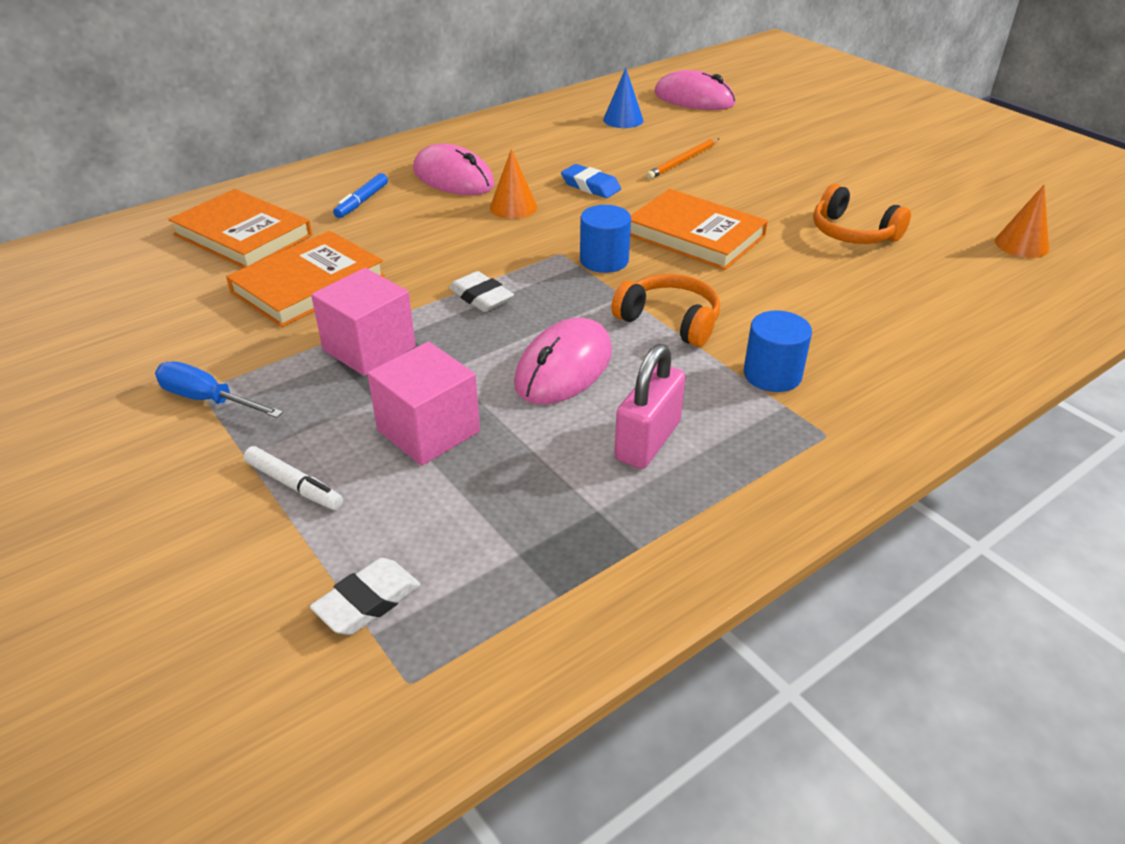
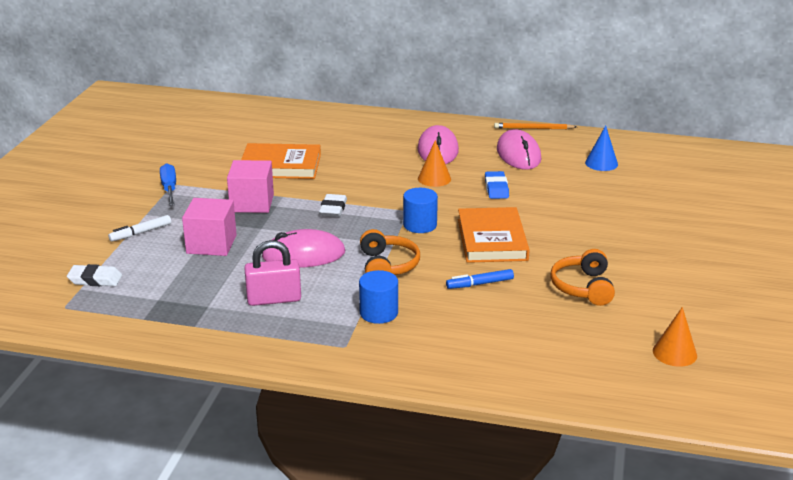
camera: 50 degrees right, 10 degrees down
(243, 235) = (297, 131): orange book -> none
(294, 485) = (141, 233): white marker -> white marker turned 60 degrees clockwise
(362, 201) = (373, 141): blue marker -> blue marker (480, 284)
(683, 161) = (580, 202): orange pencil -> orange pencil (533, 128)
(694, 99) = (680, 172): pink mouse -> pink mouse (518, 154)

